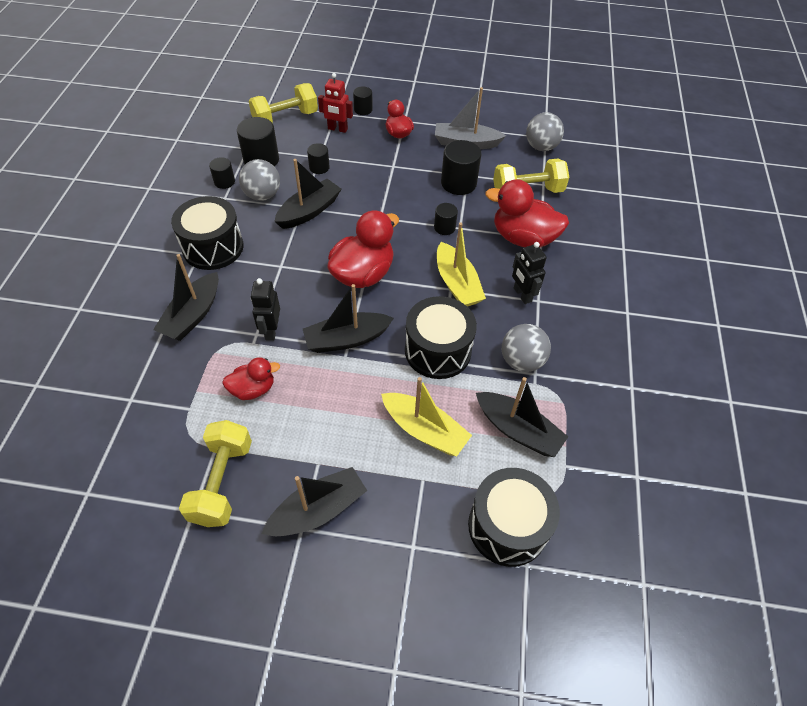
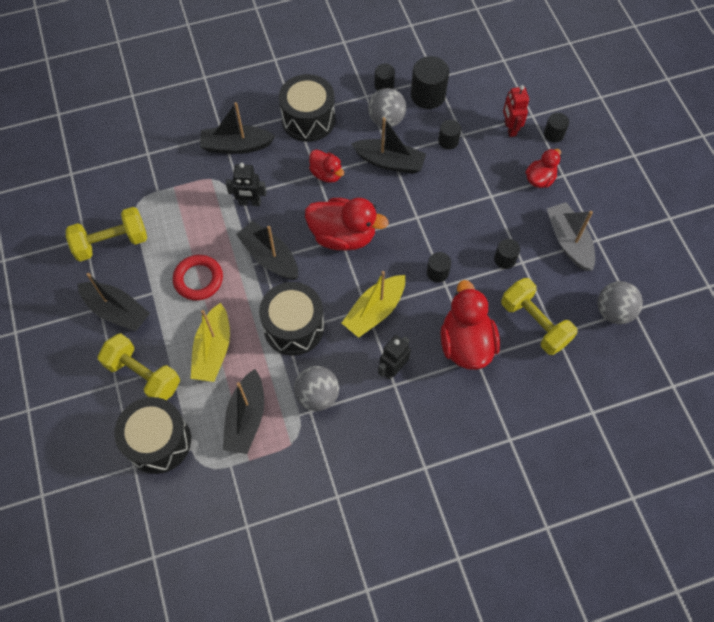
camera: 65 degrees right, 10 degrees up
(253, 389) = (192, 220): red duck -> red duck (326, 174)
(271, 330) = (250, 202): black robot -> black robot turned 150 degrees counterclockwise
(285, 118) = (494, 83): yellow dumbbell -> yellow dumbbell (143, 375)
(331, 411) = (198, 279): none -> red ring
(458, 183) = (505, 259): black cylinder -> black cylinder, size x0.57

